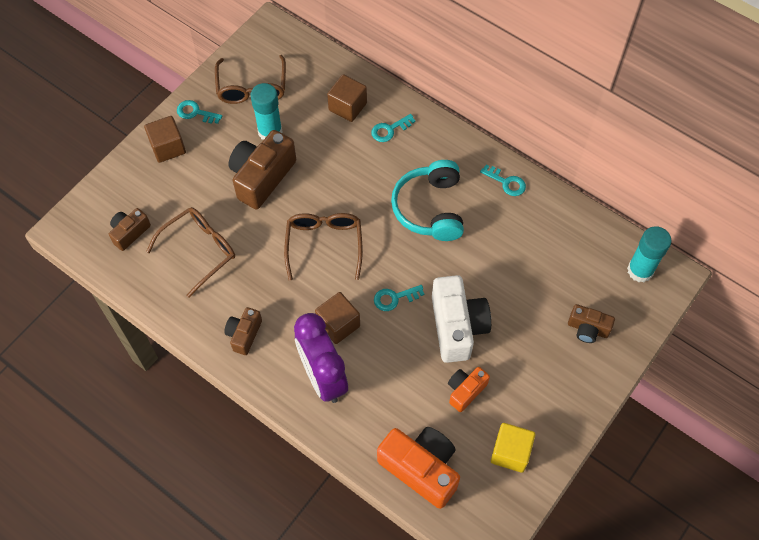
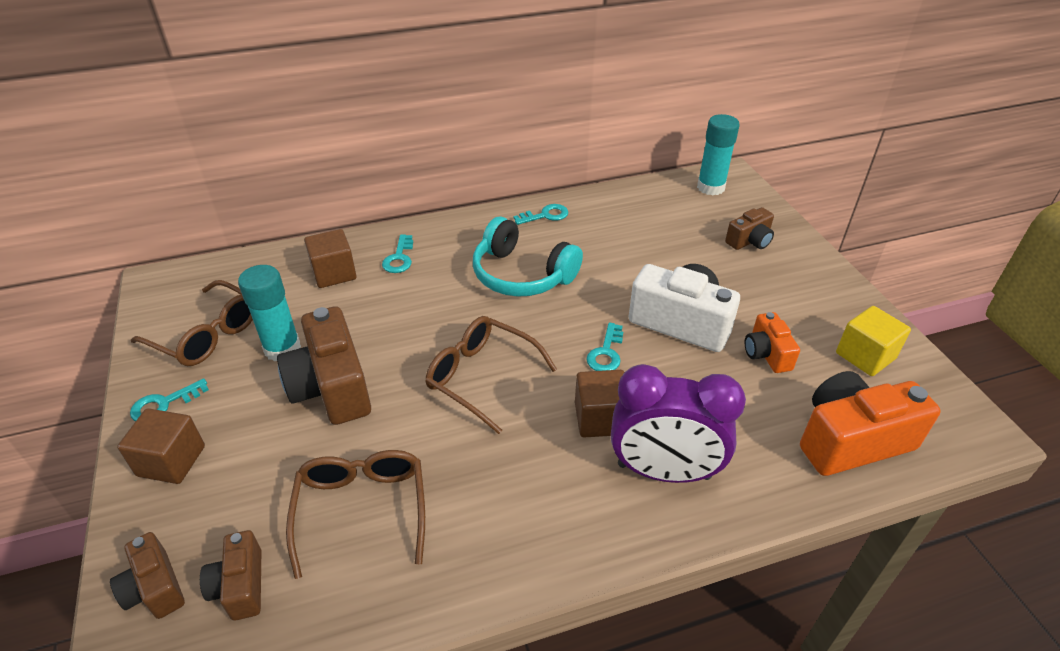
camera: 55 degrees left, 20 degrees down
(244, 334) = (536, 526): brown camera -> brown camera (155, 588)

